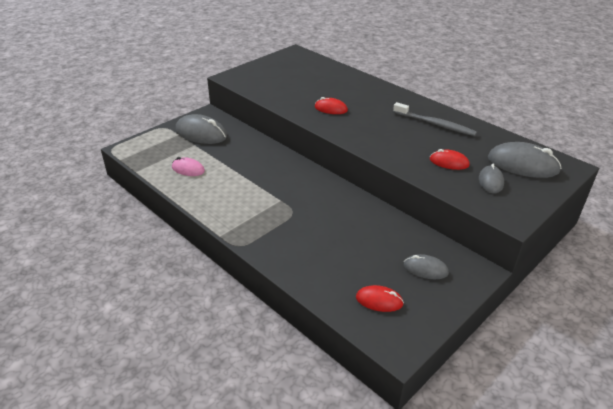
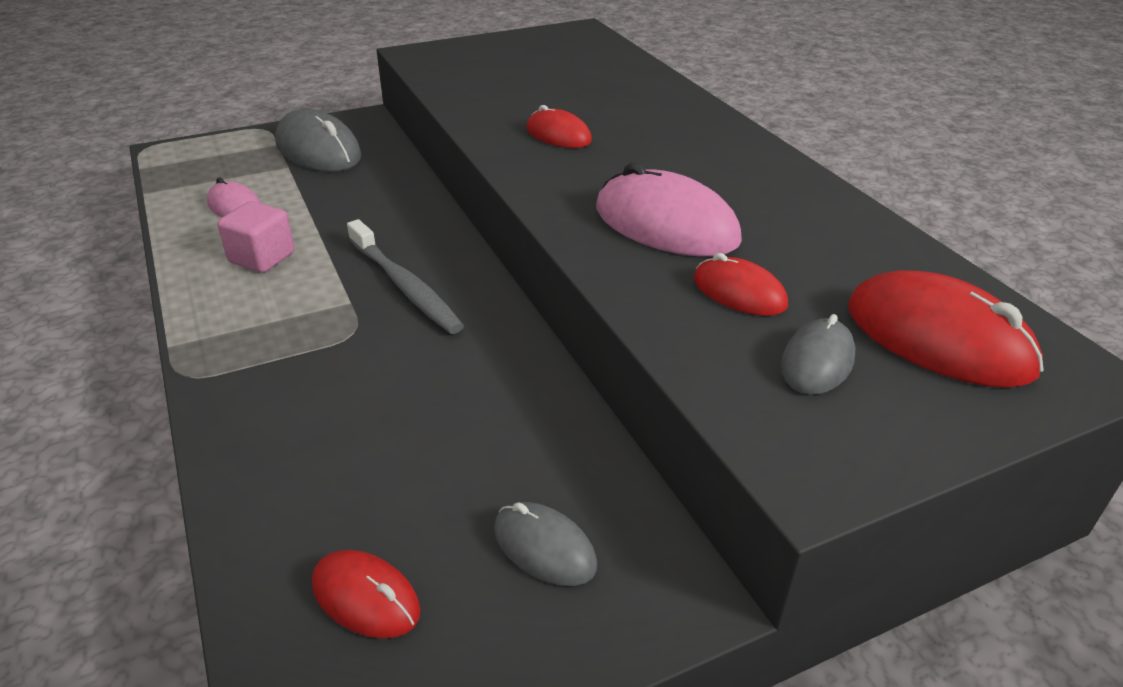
camera: 20 degrees right, 0 degrees up
(224, 190) = (262, 258): none -> pink cube
(404, 141) = (666, 225): none -> pink mouse
(435, 124) = (770, 203): grey toothbrush -> grey toothbrush (405, 286)
(522, 164) = (938, 338): grey mouse -> red mouse

